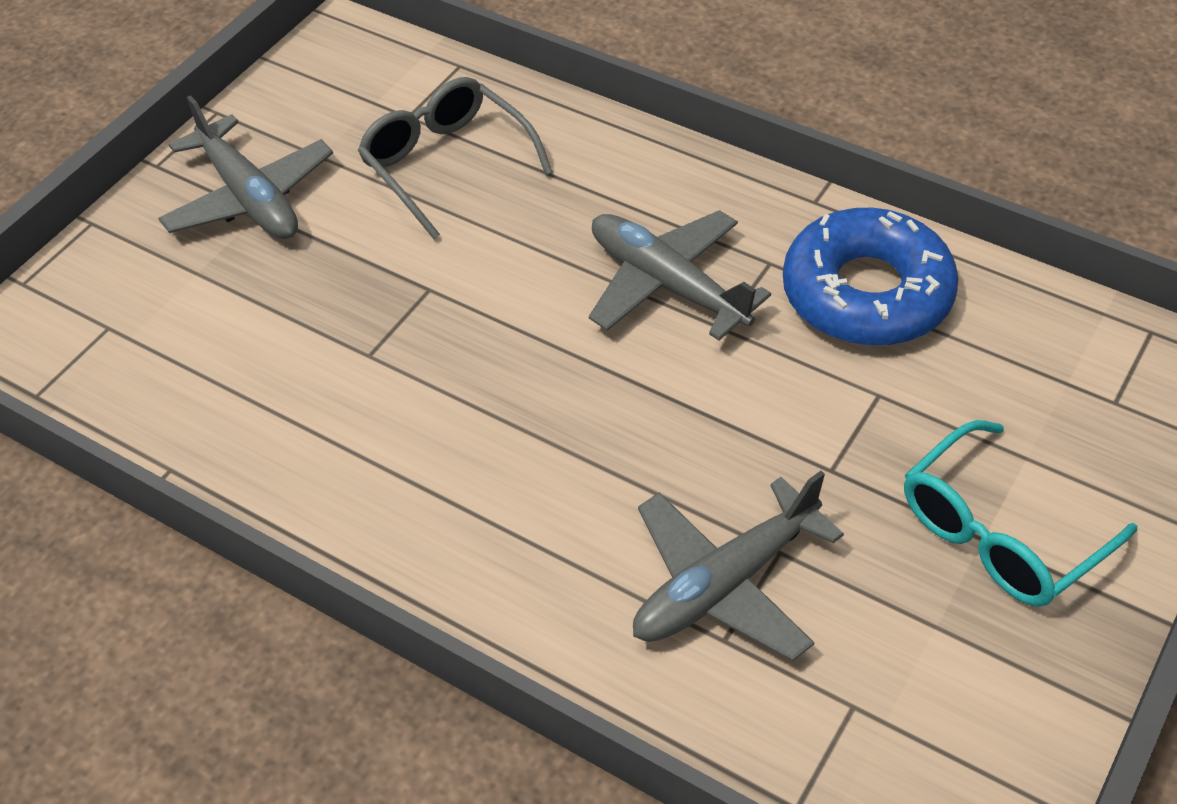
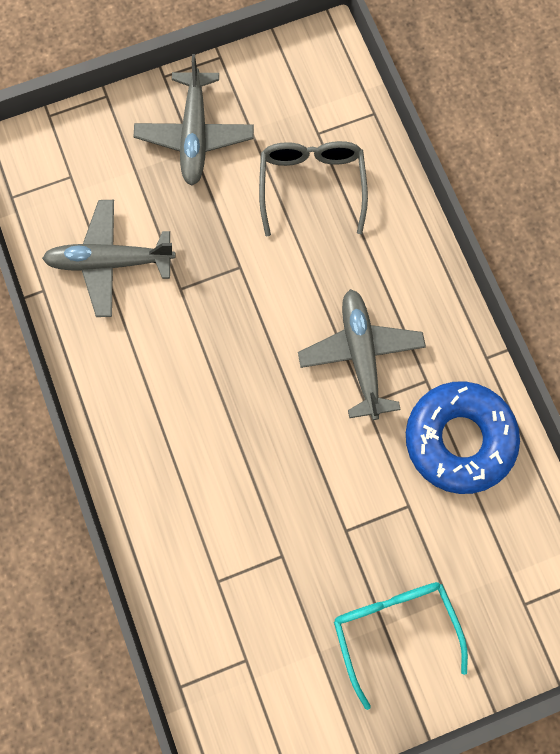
camera: 35 degrees right, 25 degrees up
(724, 584) = (242, 553): grey plane -> grey plane (109, 262)
(1000, 533) = (394, 630): turquoise glasses -> turquoise glasses turned 75 degrees clockwise

